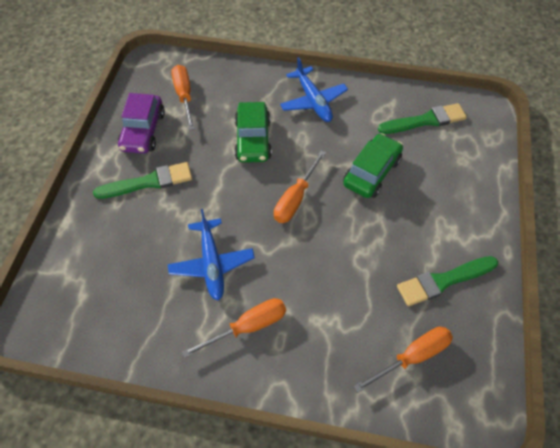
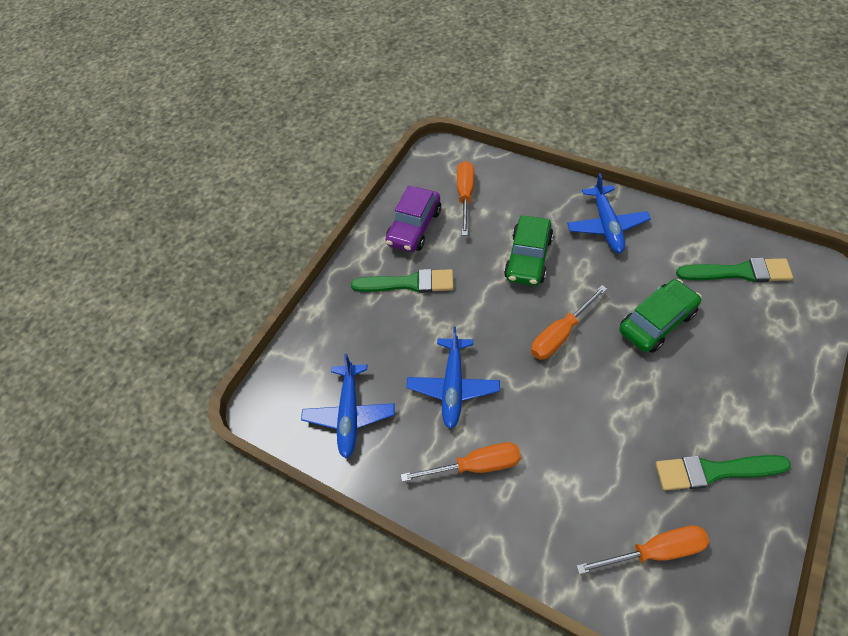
camera: 25 degrees right, 0 degrees up
(119, 311) = (349, 414): none -> blue plane

